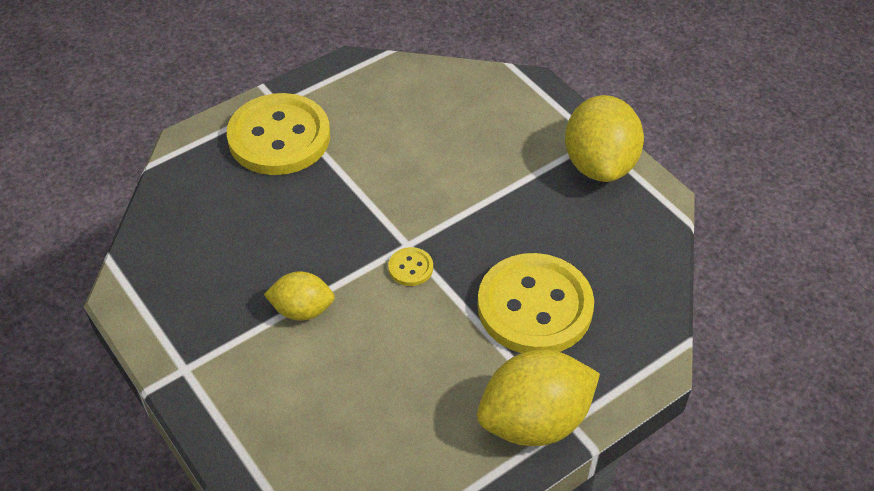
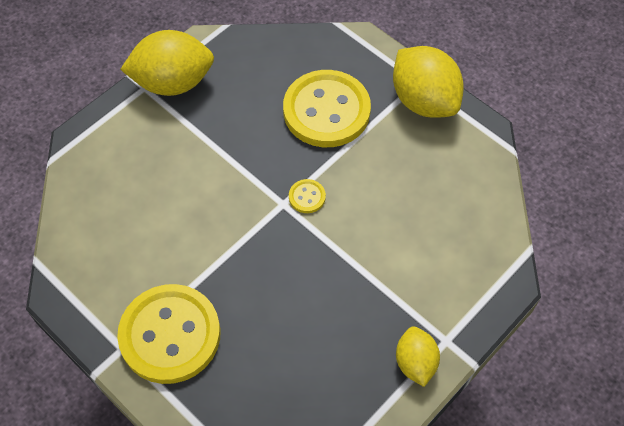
camera: 100 degrees left, 10 degrees up
(302, 310) = (367, 266): yellow lemon -> yellow lemon (415, 362)

